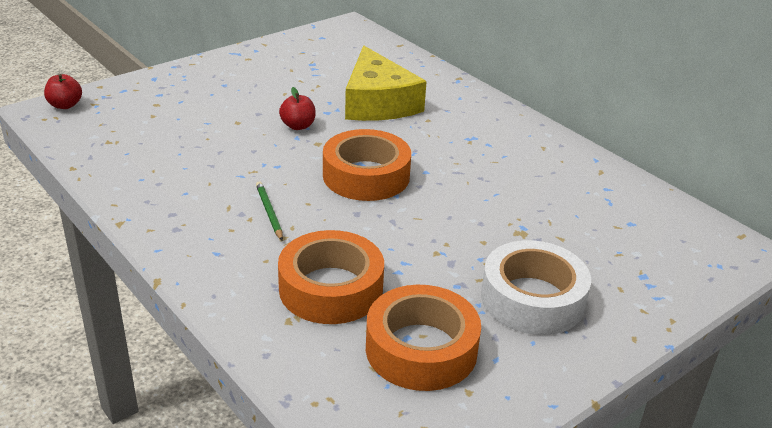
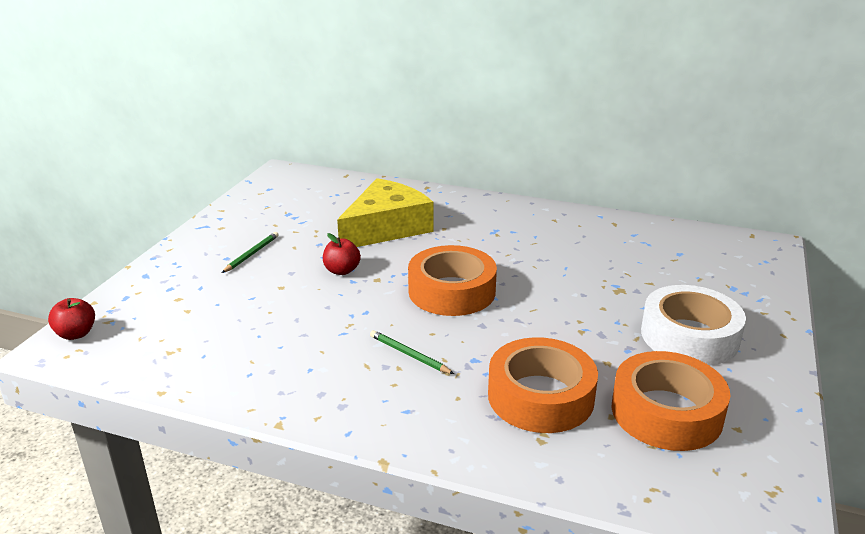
camera: 30 degrees left, 5 degrees down
(245, 88) = (251, 254): none -> green pencil
(377, 102) = (386, 228): yellow cheese -> yellow cheese turned 90 degrees counterclockwise

